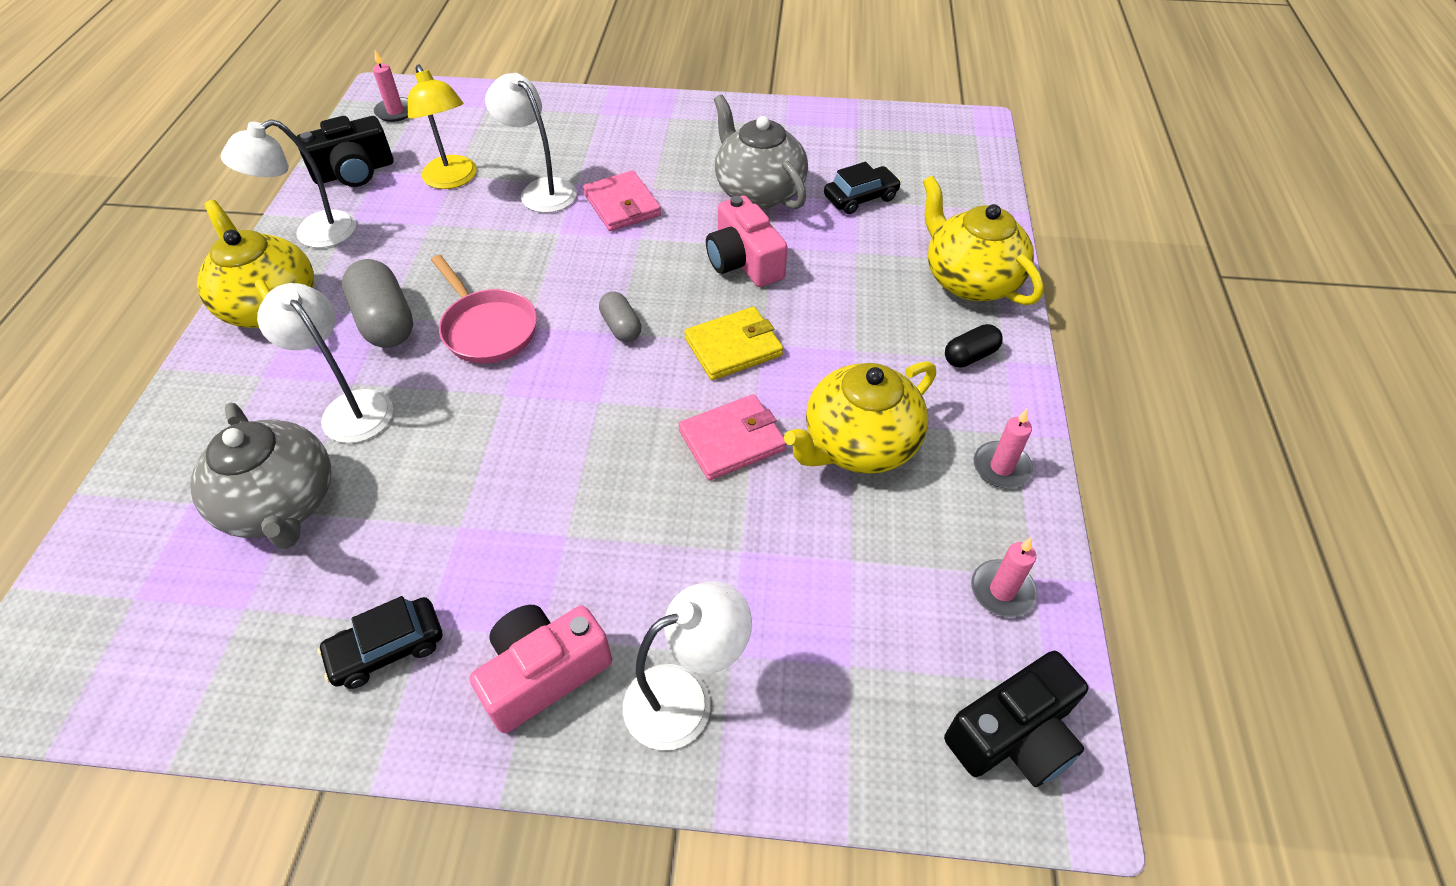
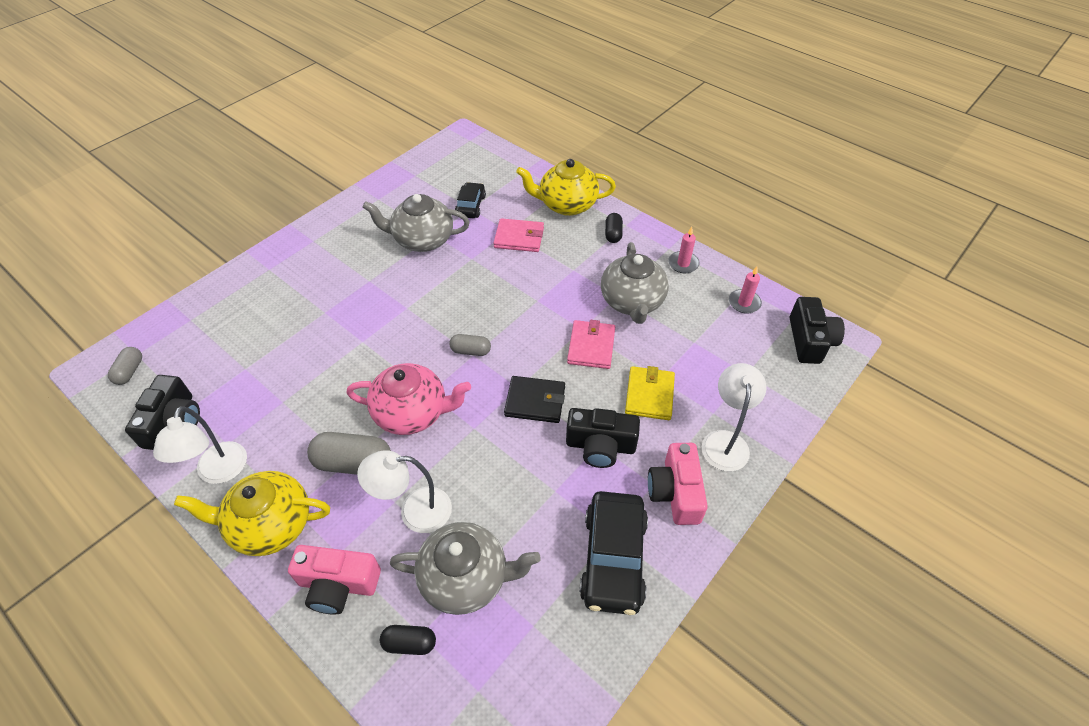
camera: 55 degrees left, 0 degrees up
(173, 499) = (409, 643): none -> black capsule
(387, 648) = (613, 558): black car -> black car, size x1.72
(395, 112) = (130, 371): pink candle -> grey capsule
(453, 180) = (249, 371): yellow lamp -> none
(487, 329) = (412, 413): pink pan -> pink teapot
(541, 190) = (312, 331): white lamp -> none
(565, 539) = (600, 446): none -> black camera
(589, 430) = (535, 401): none -> black wallet
(622, 205) = (369, 301): pink wallet -> pink wallet (519, 238)
(733, 347) = (529, 313): yellow wallet -> yellow wallet (649, 395)
(744, 261) = (471, 275): pink camera -> pink camera (338, 584)
(859, 444) = (632, 302): yellow teapot -> grey teapot

